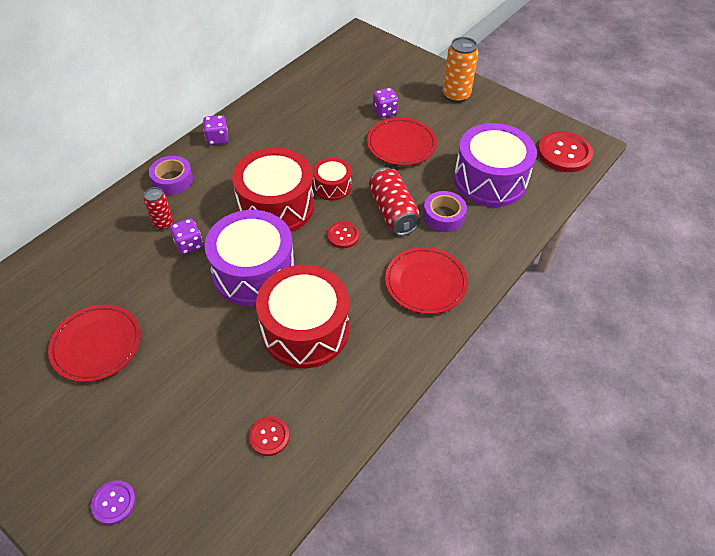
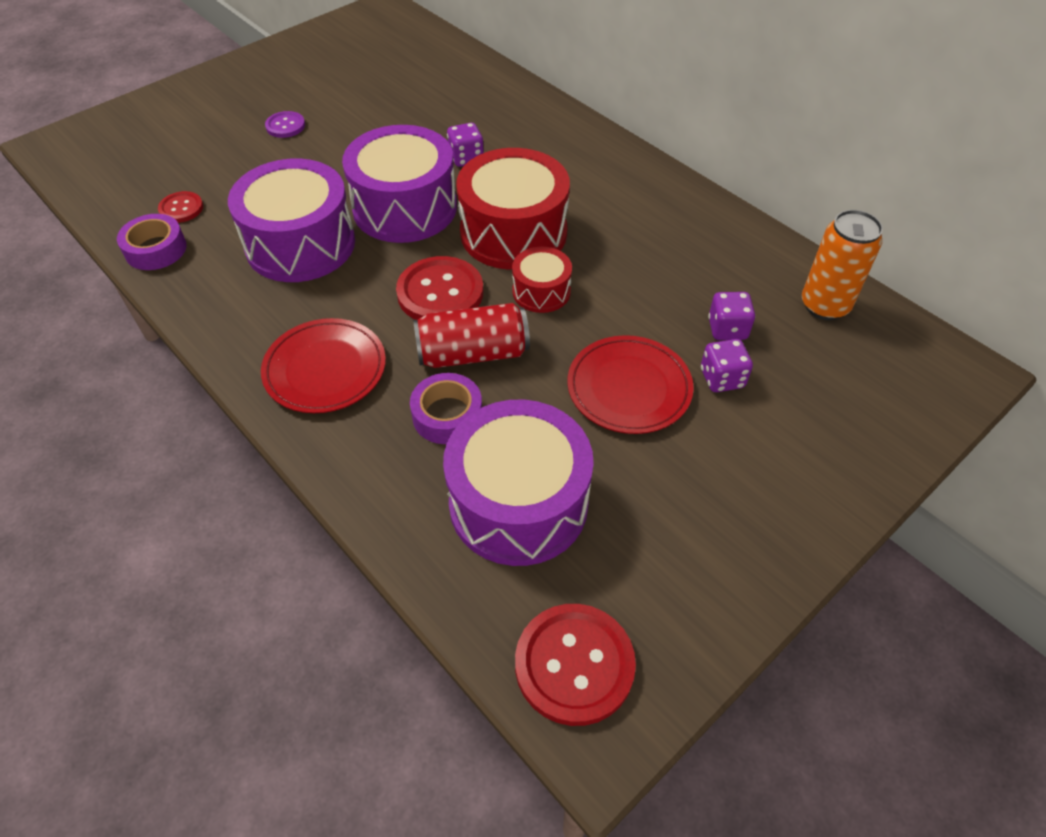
camera: 100 degrees right, 0 degrees up
(97, 345) = (349, 101): red plate -> none
(114, 503) = (175, 117): purple button -> purple button (285, 126)
(163, 223) = (506, 139): red can -> none
(172, 180) = (581, 146): purple tape -> purple tape (155, 249)
(217, 138) = (660, 184): purple dice -> purple dice (727, 329)
(305, 329) = (300, 244): red drum -> purple drum
(343, 236) = (440, 293): red button -> red button, size x1.84
(456, 95) = (774, 501): orange can -> orange can (824, 305)

